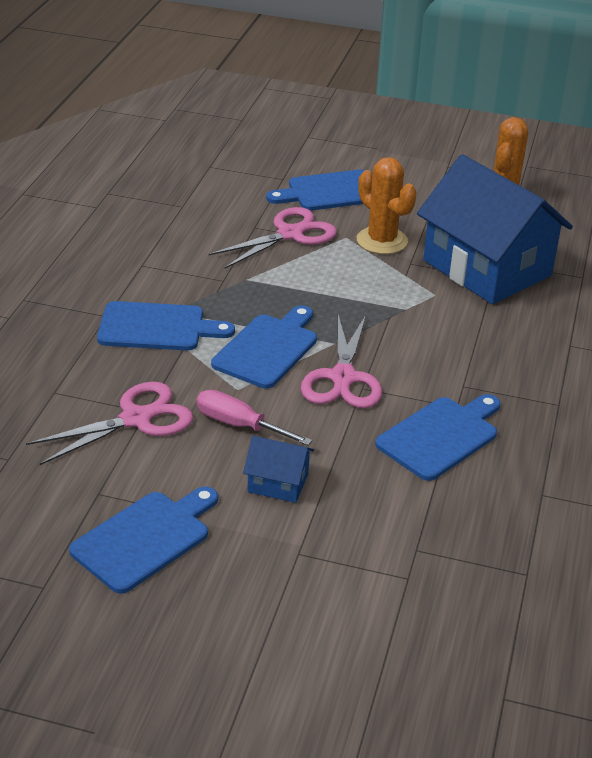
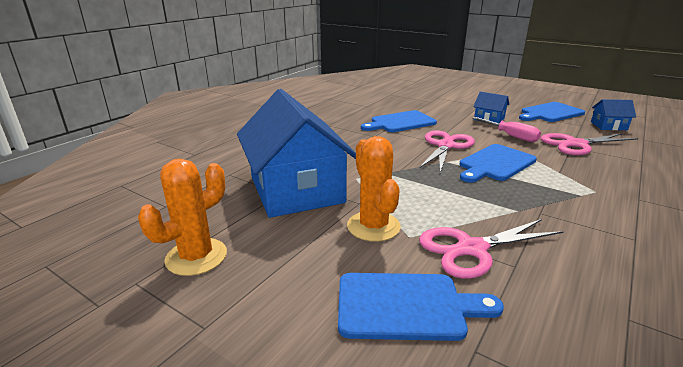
camera: 160 degrees left, 10 degrees down
(45, 499) = (608, 126): none -> blue house
(157, 327) = (587, 185): blue cutting board -> none

